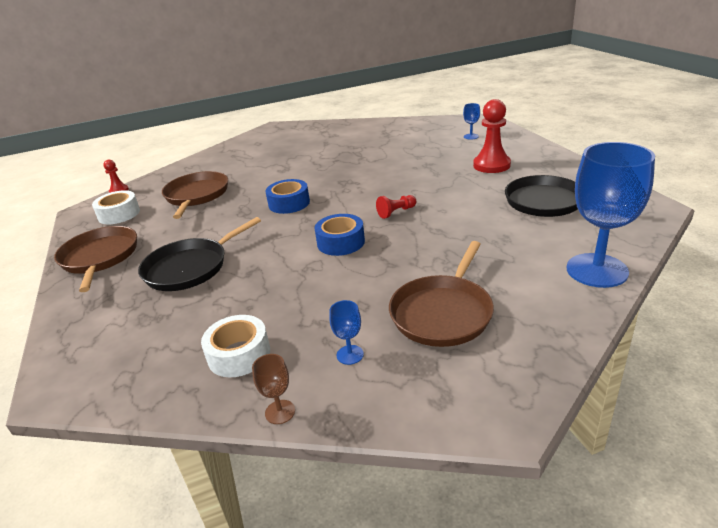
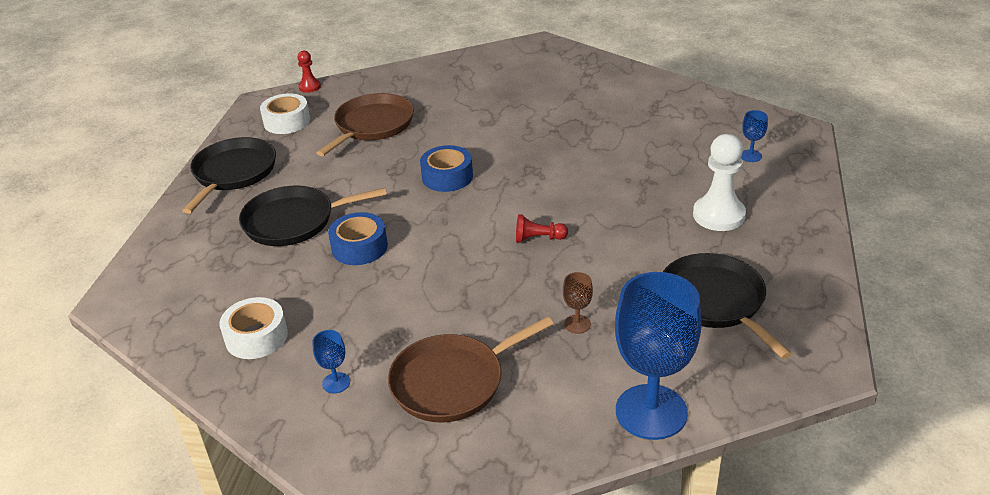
camera: 30 degrees right, 5 degrees up
(100, 258) = (233, 173): brown pan -> black pan
(280, 412) = (241, 406): brown goblet -> brown goblet (577, 324)
(341, 242) = (446, 253): blue tape -> blue tape (359, 247)
(491, 165) = (718, 215): red pawn -> white pawn

